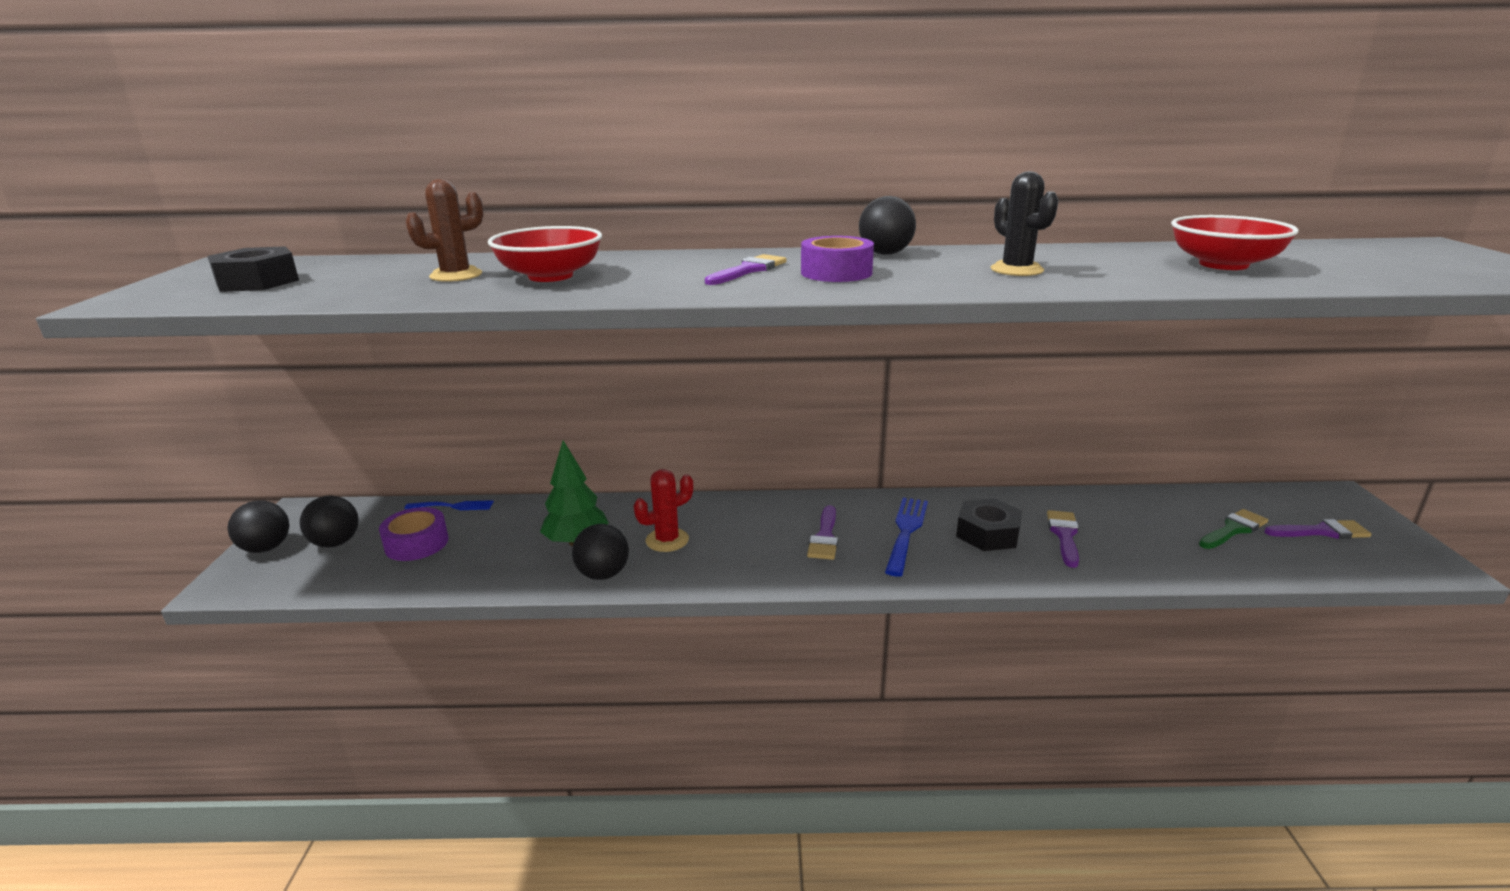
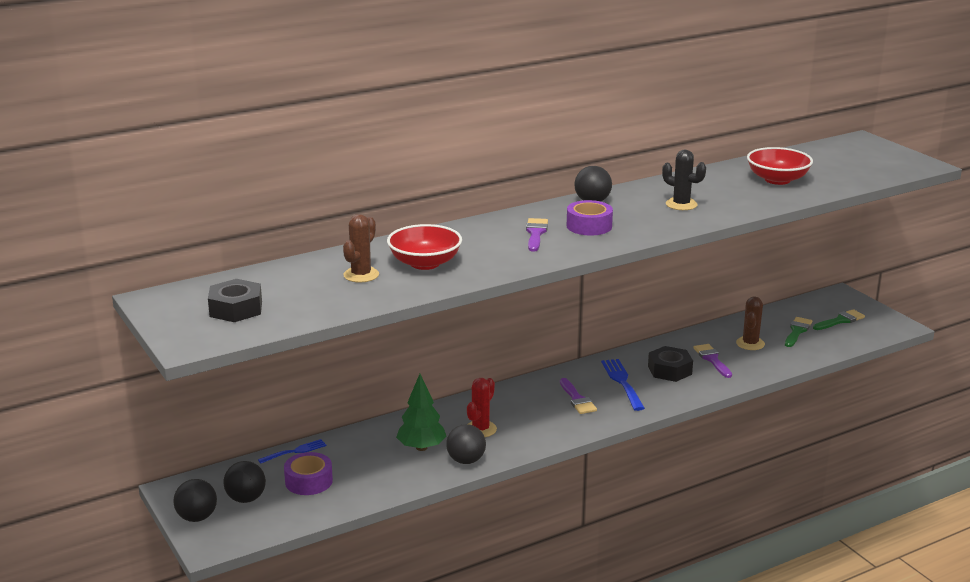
camera: 30 degrees left, 0 degrees up
(1141, 528) = (750, 343): none -> brown cactus
(1321, 532) = (840, 320): purple brush -> green brush

